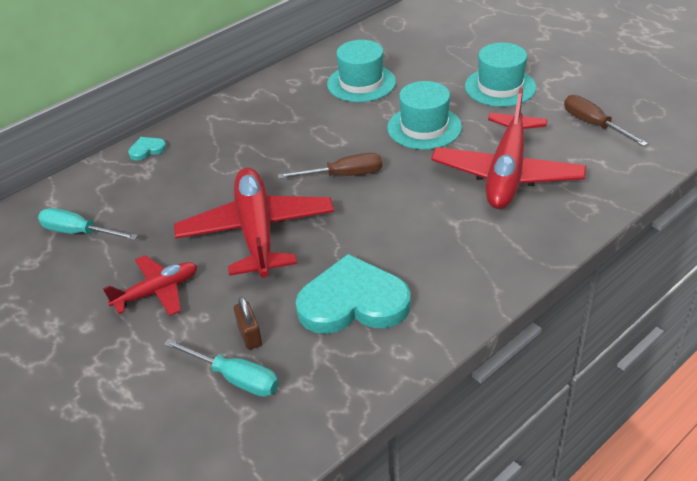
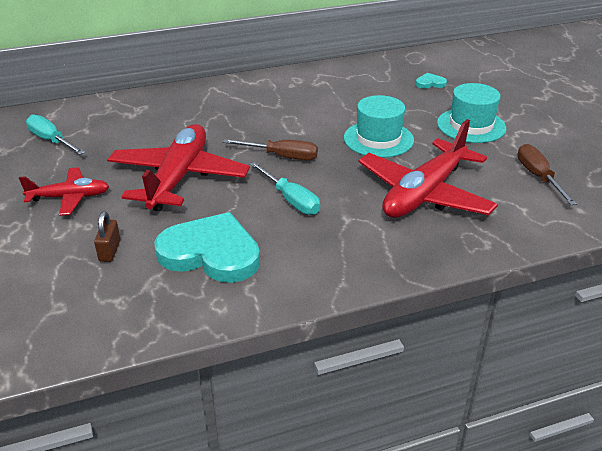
camera: 20 degrees right, 5 degrees down
(147, 150) = (147, 98): turquoise heart -> turquoise heart (430, 83)
(235, 378) = (72, 279): turquoise screwdriver -> turquoise screwdriver (291, 200)
(361, 83) = (351, 94): turquoise hat -> none

